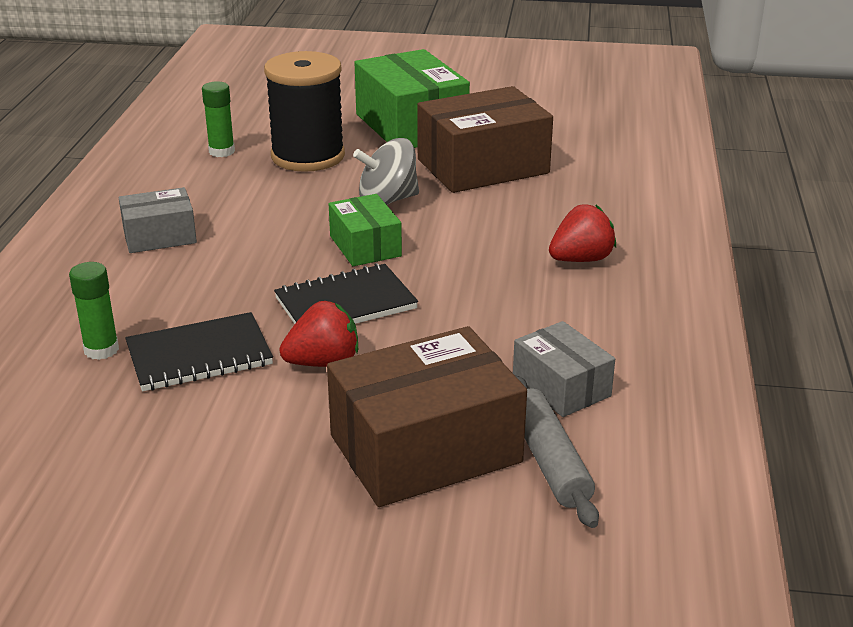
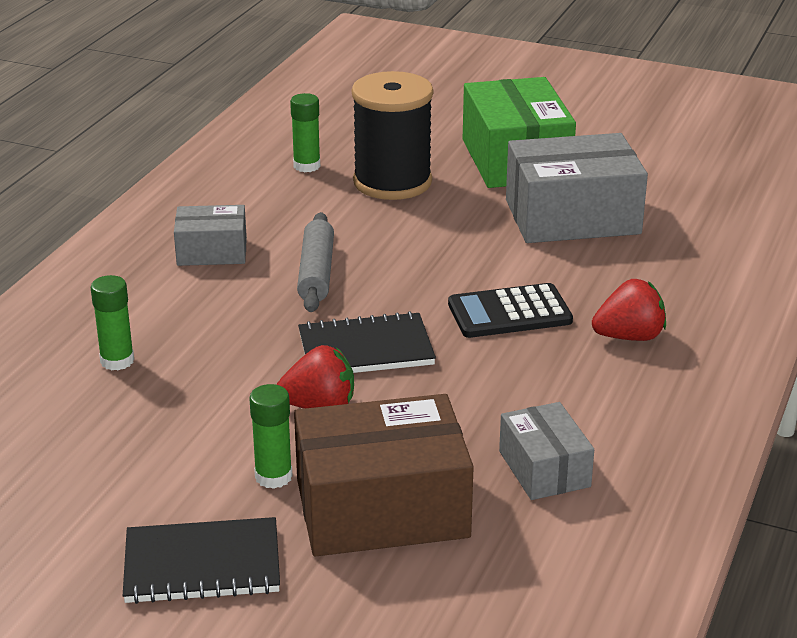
camera: 15 degrees right, 0 degrees up
(199, 356) = (205, 381): black notebook -> black notebook (202, 565)
(305, 436) = (273, 476): none -> green glue stick
(365, 246) = (410, 290): green box -> none
(387, 200) = (454, 243): grey spinning top -> none
(465, 253) = (509, 313): none -> black calculator
(482, 166) = (572, 217): brown box -> grey box
(549, 460) = (497, 541): grey rolling pin -> grey rolling pin (316, 273)

